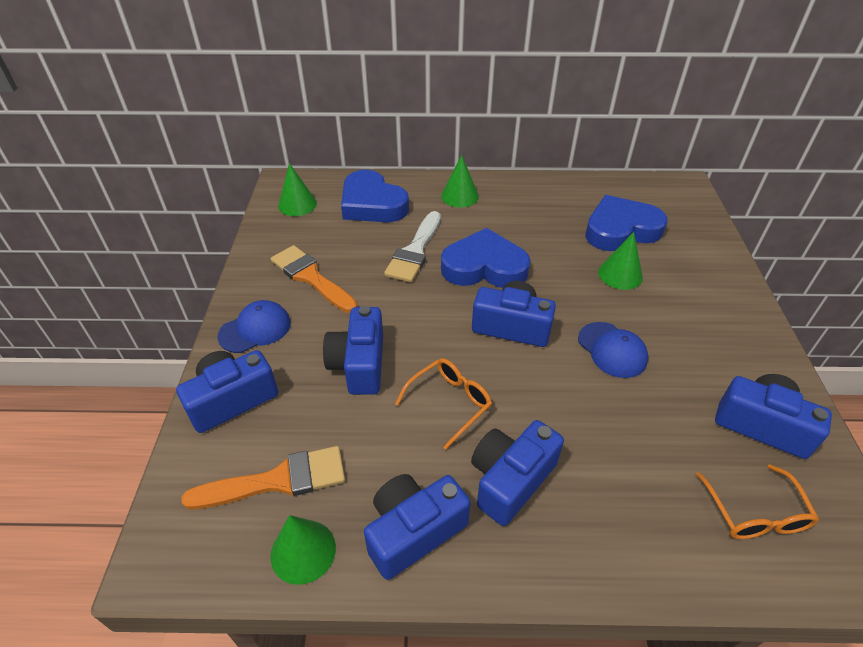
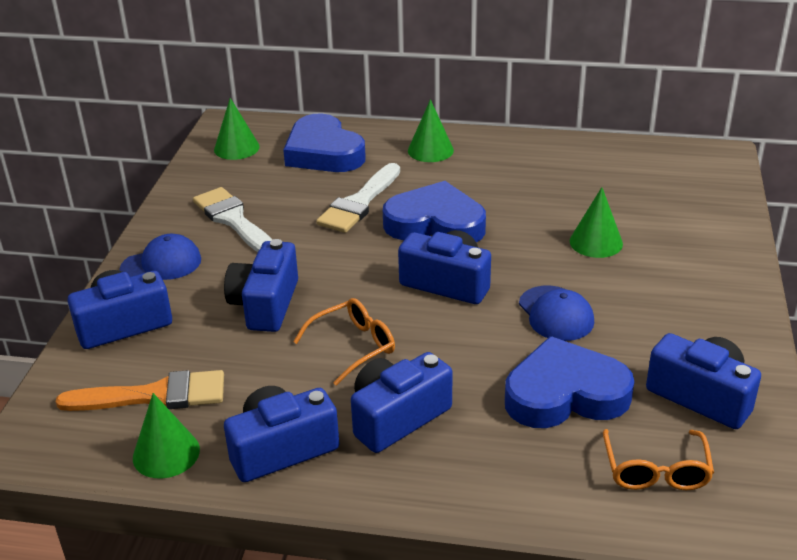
camera: 10 degrees right, 10 degrees down
(311, 277) = (233, 220): orange brush -> white brush
(621, 230) = (616, 197): blue heart -> blue heart (565, 394)

